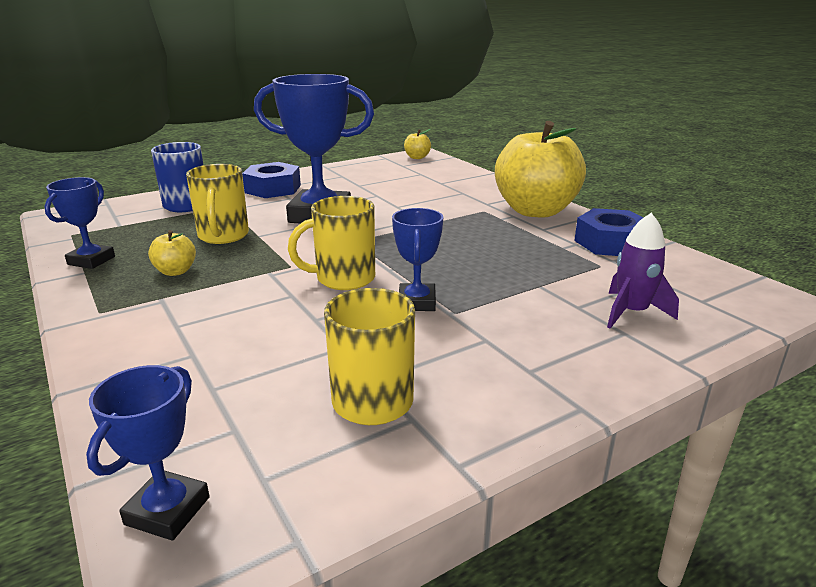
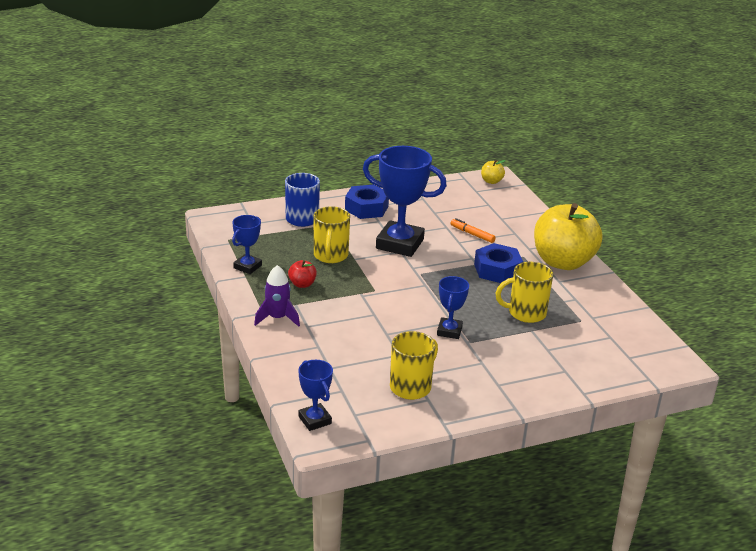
camera: 10 degrees right, 5 degrees up
(168, 511) = (315, 420): blue trophy -> blue trophy turned 60 degrees counterclockwise
(176, 271) = (302, 284): yellow apple -> red apple
(343, 279) = (407, 306): yellow mug -> yellow mug (525, 313)
(411, 198) = (472, 234): none -> orange marker
(610, 243) = (600, 302): blue nut -> blue nut (497, 270)
(631, 312) = (578, 358): purple rocket -> purple rocket (277, 318)

